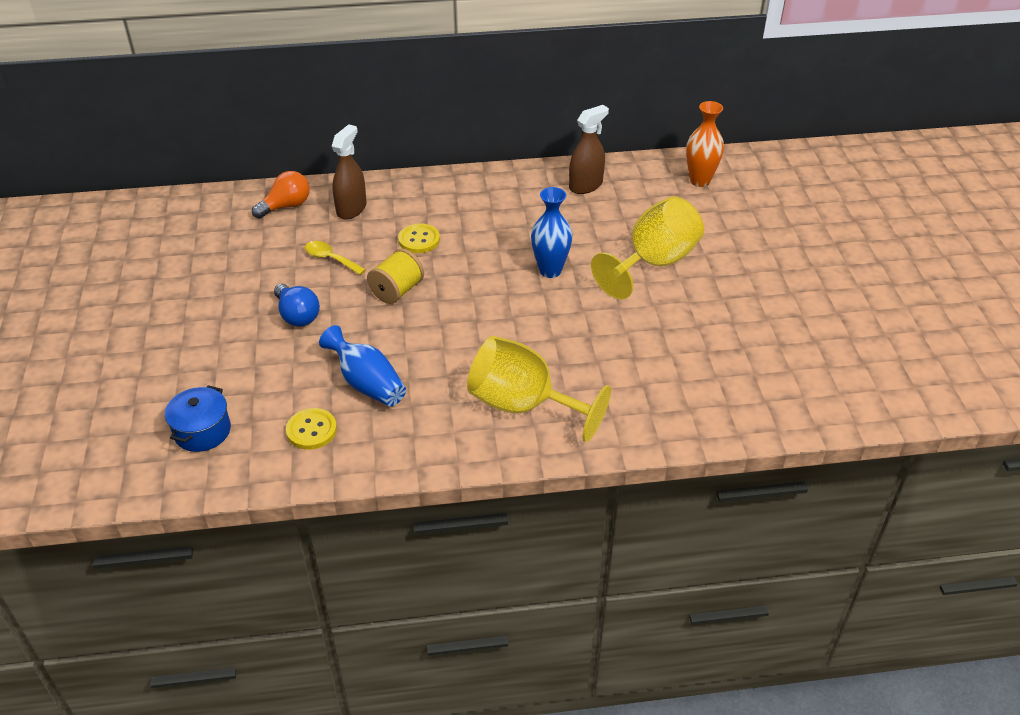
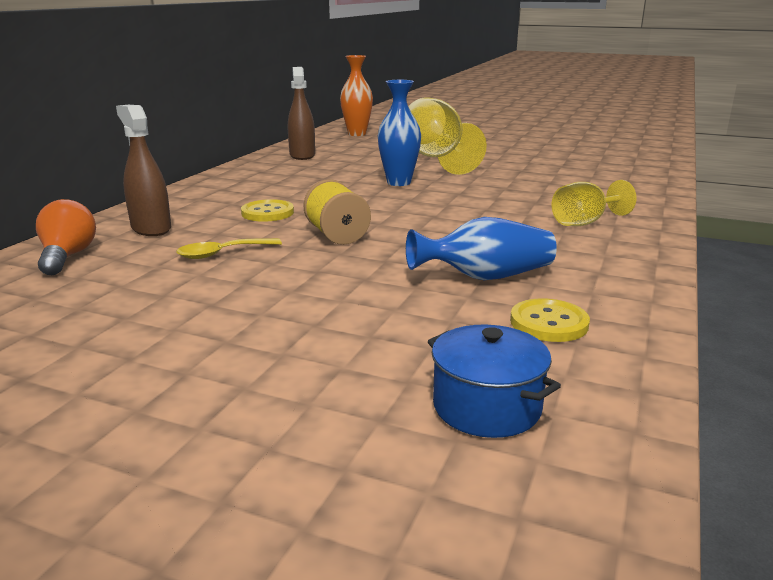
camera: 60 degrees left, 20 degrees down
(297, 315) = (302, 290): blue light bulb -> none
(523, 405) = (584, 222): yellow goblet -> yellow goblet, size x0.57

